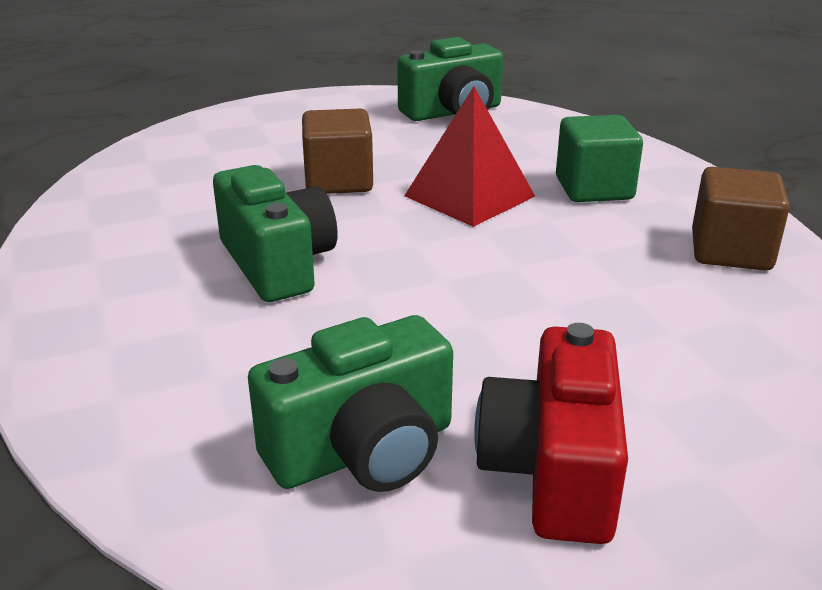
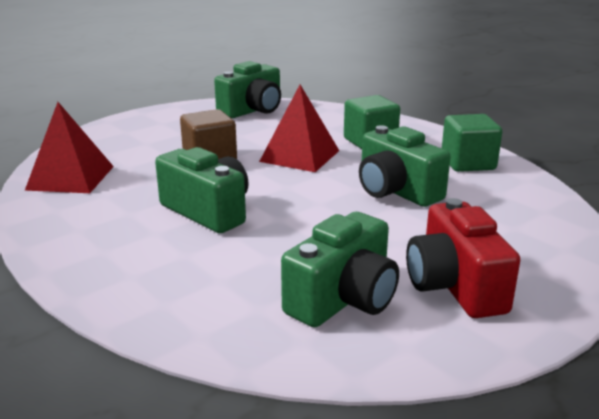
camera: 20 degrees left, 5 degrees down
(142, 181) = (71, 178): none -> red pyramid
(575, 281) = (396, 191): none -> green camera
(730, 251) = (468, 163): brown cube -> green cube

